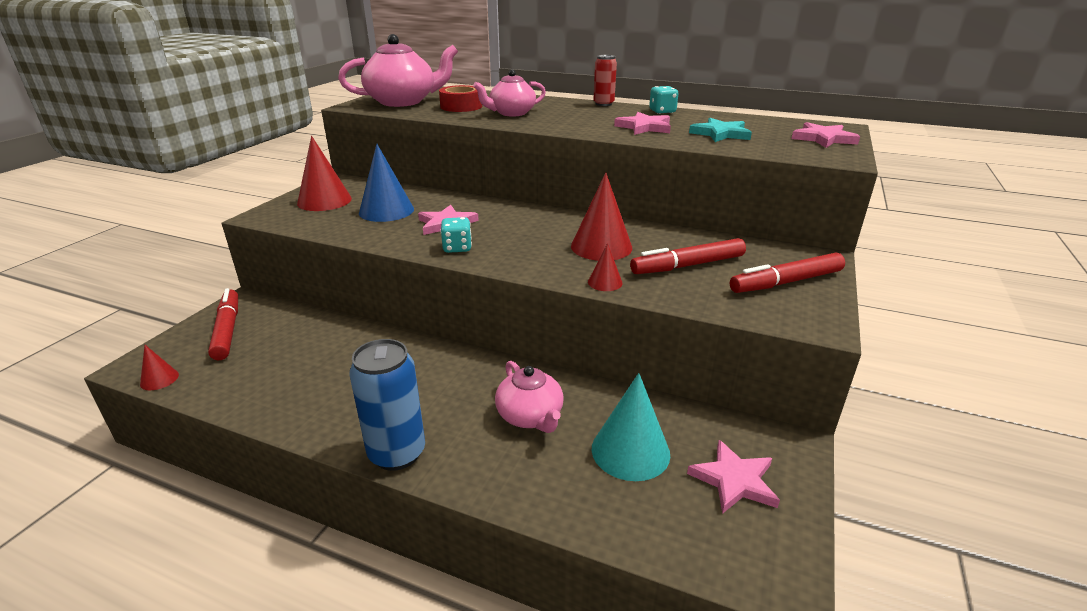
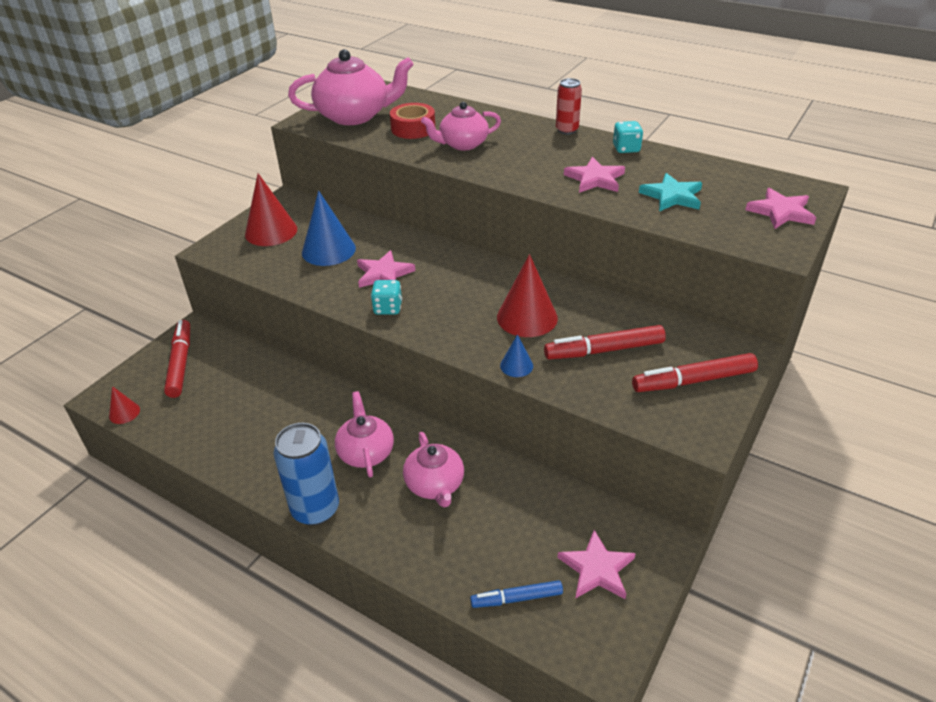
camera: 10 degrees right, 10 degrees up
(446, 392) = (366, 452): none -> pink teapot
(605, 282) = (516, 365): red cone -> blue cone
(630, 451) = (514, 529): turquoise cone -> none
(655, 521) = (516, 598): none -> blue marker

